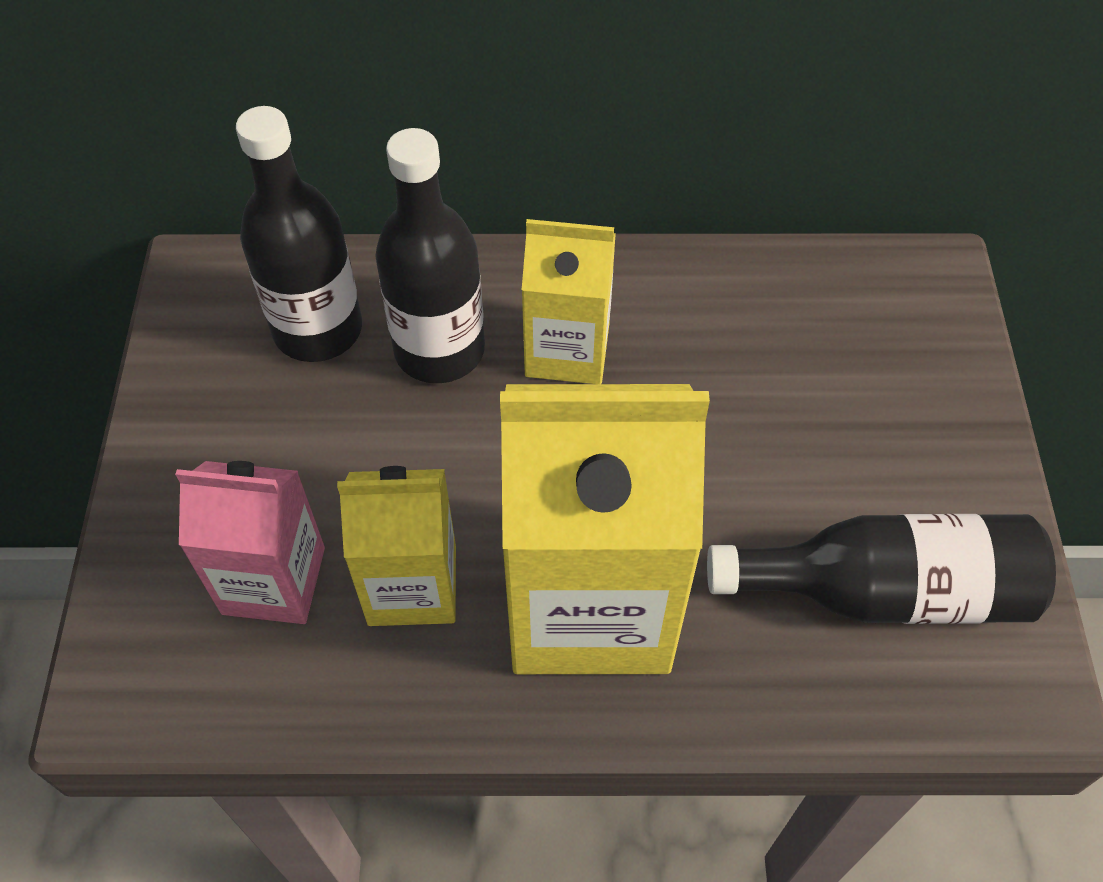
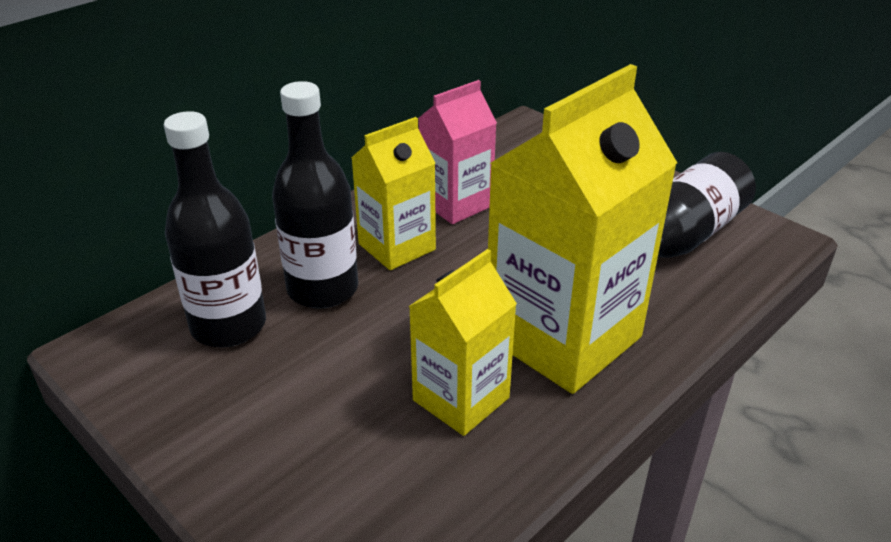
camera: 45 degrees left, 20 degrees down
(274, 580) = (373, 460): pink carton -> pink carton (456, 204)

